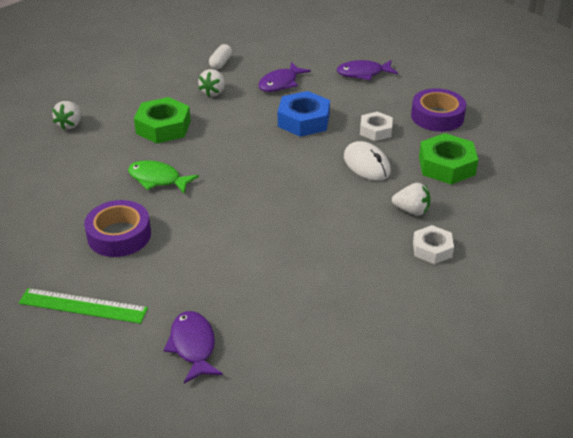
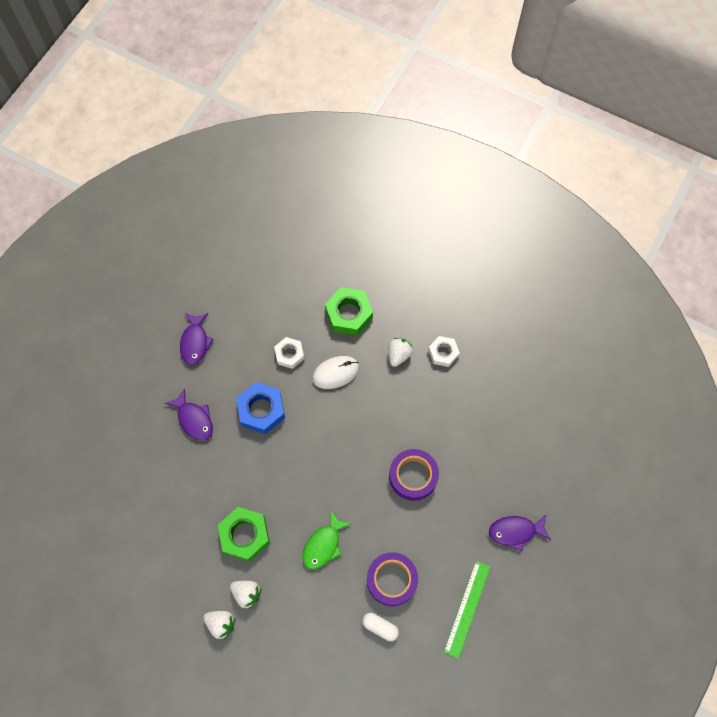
camera: 80 degrees left, 30 degrees up
(213, 92) = (195, 483): white strawberry -> white strawberry (247, 594)
(221, 63) = (142, 470): white capsule -> white capsule (380, 627)
(437, 116) = (279, 300): purple tape -> purple tape (413, 476)

